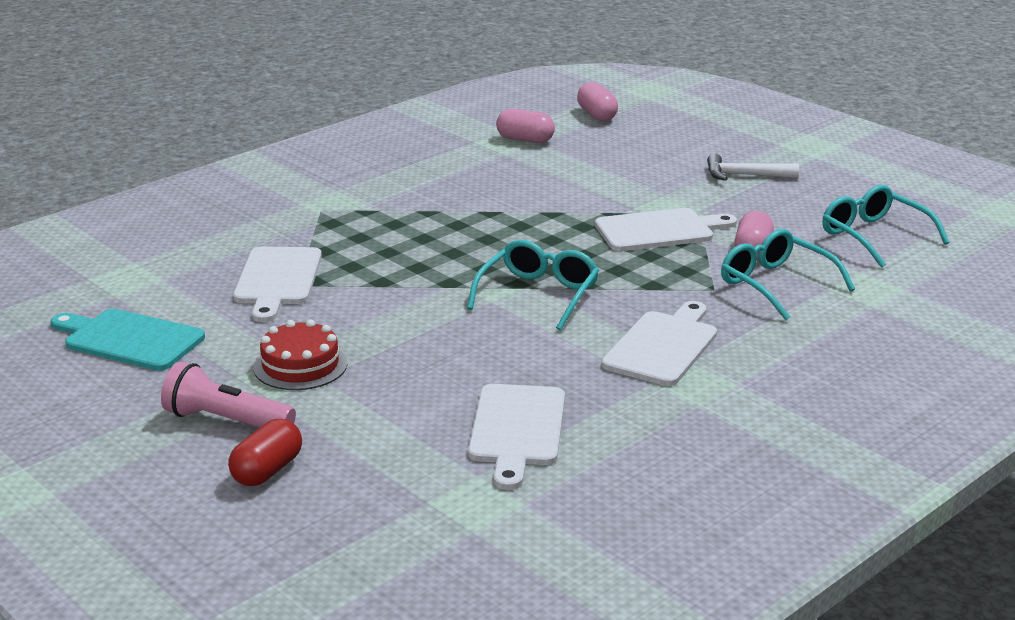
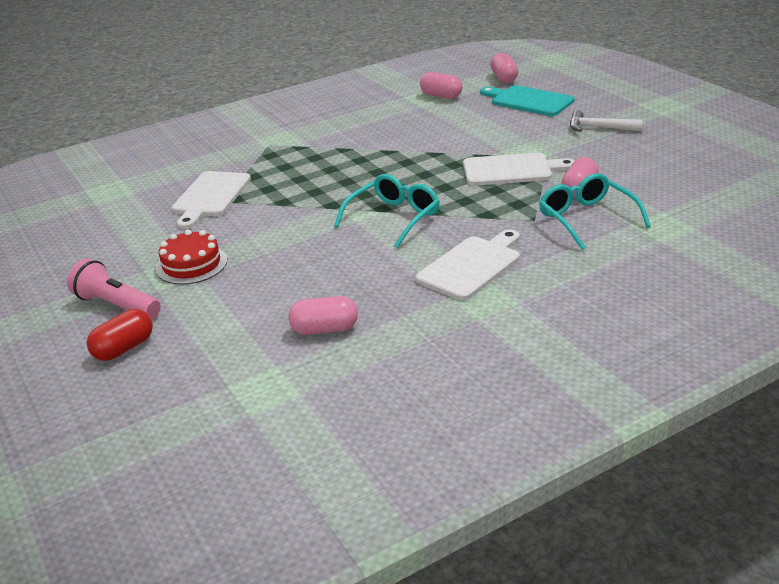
camera: 15 degrees right, 5 degrees up
(129, 340) = (85, 237): turquoise cutting board -> turquoise cutting board (529, 101)
(517, 430) = (325, 329): white cutting board -> pink capsule
(874, 236) = (686, 182): turquoise glasses -> none

